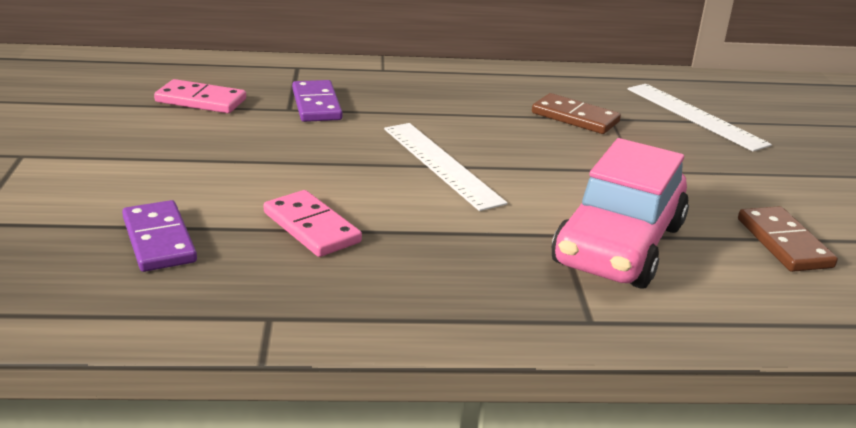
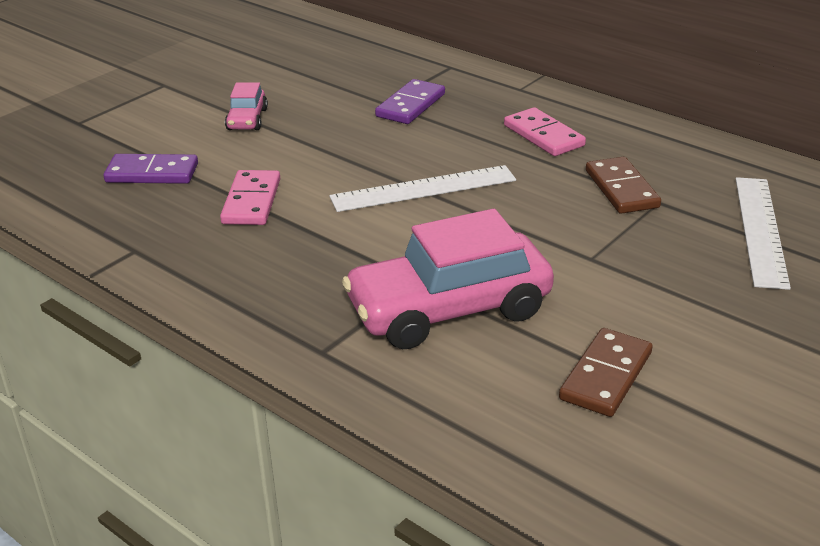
camera: 45 degrees right, 5 degrees up
(158, 240) = (152, 173): purple domino -> purple domino turned 75 degrees clockwise
(179, 160) = (247, 119): none -> pink car
(201, 101) = (331, 76): pink domino -> pink domino (543, 136)
(441, 164) = (423, 188): white ruler -> white ruler turned 60 degrees clockwise

